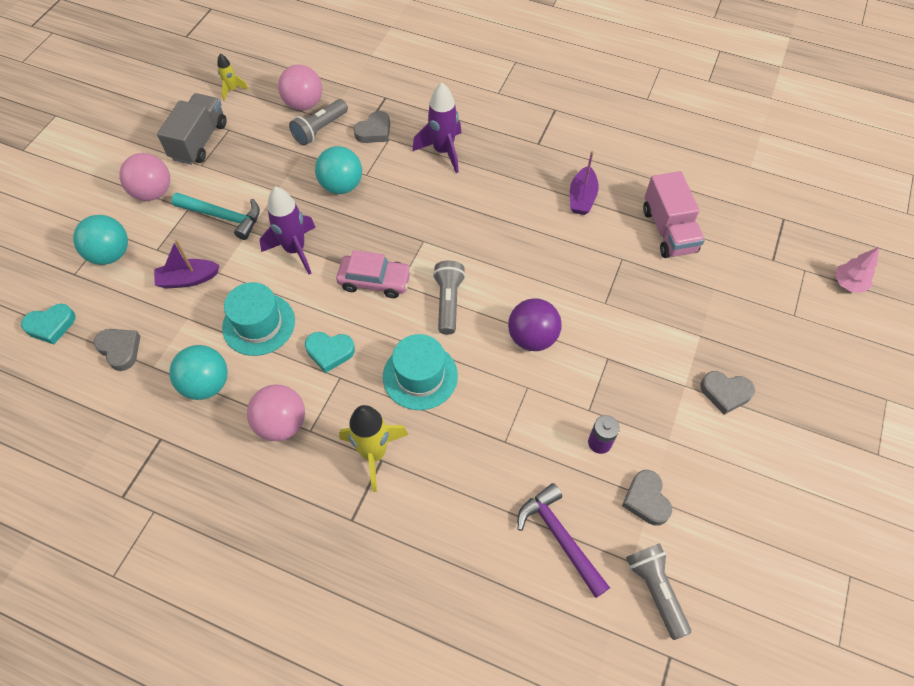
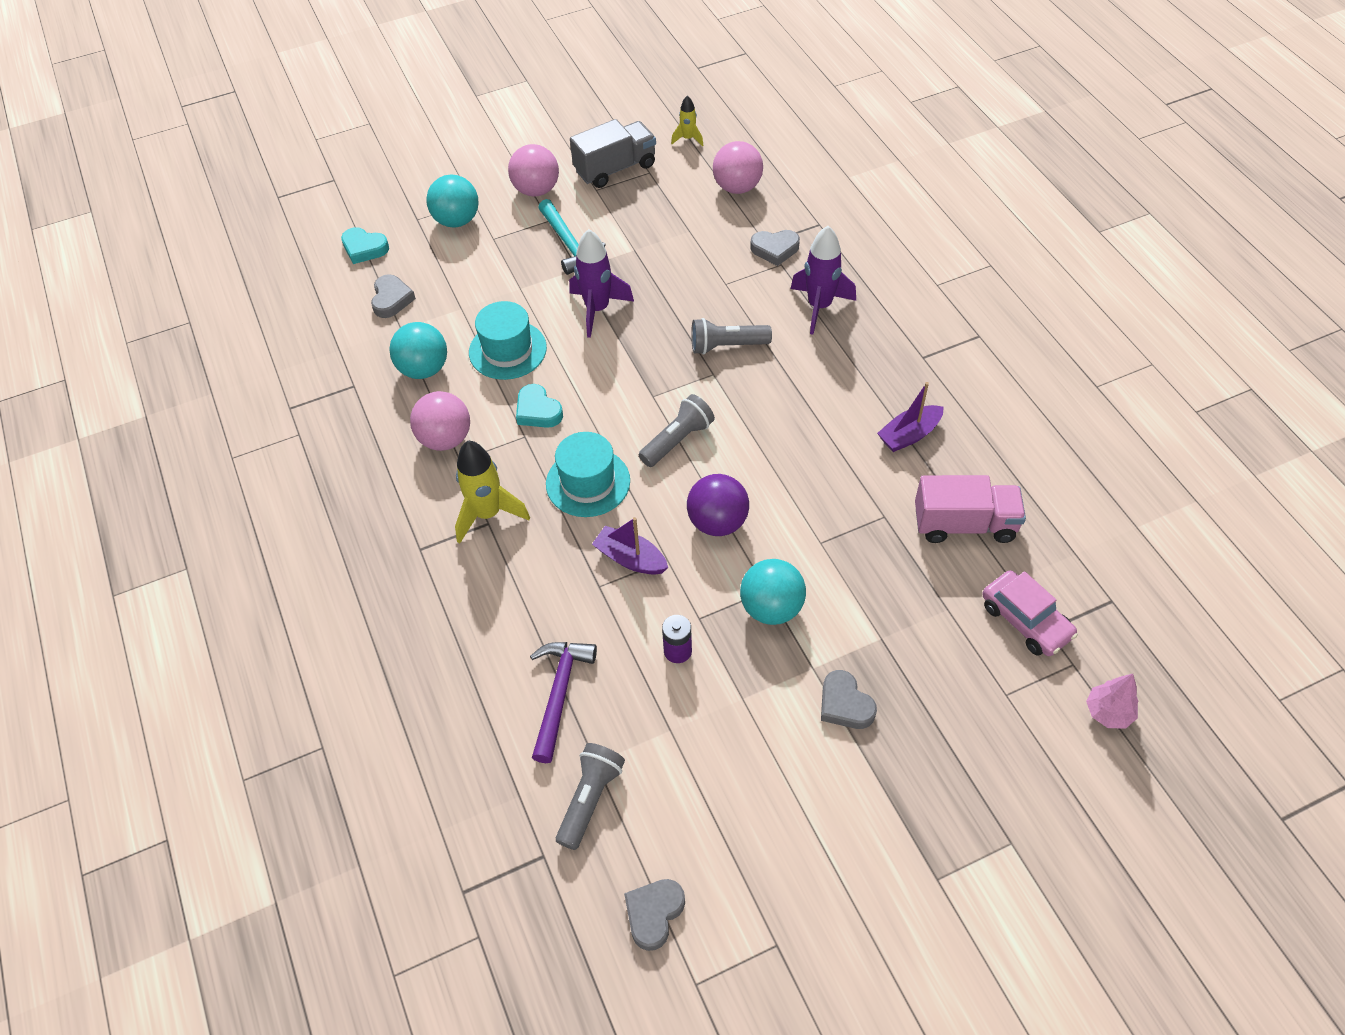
camera: 45 degrees right, 5 degrees down
(188, 279) = (492, 278): purple boat -> purple boat (630, 558)
(320, 129) = (727, 218): grey flashlight -> grey flashlight (727, 346)
(341, 186) = (693, 280): turquoise ball -> turquoise ball (771, 608)
(375, 281) = (635, 379): pink car -> pink car (1025, 620)
(646, 499) = (664, 727): grey heart -> grey heart (654, 914)
(668, 230) = (964, 524): pink truck -> pink truck turned 120 degrees counterclockwise

